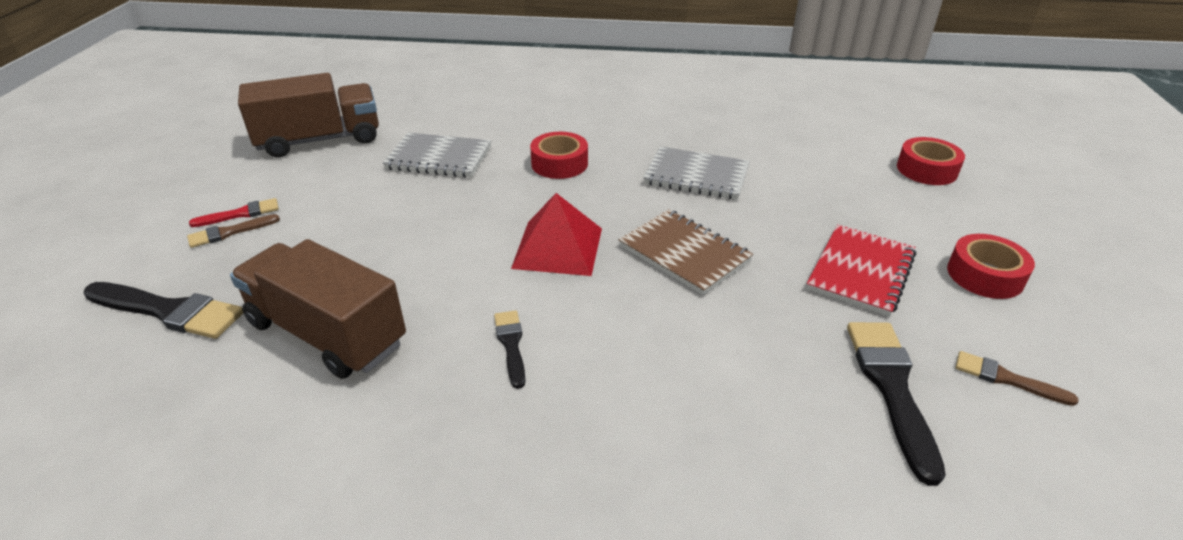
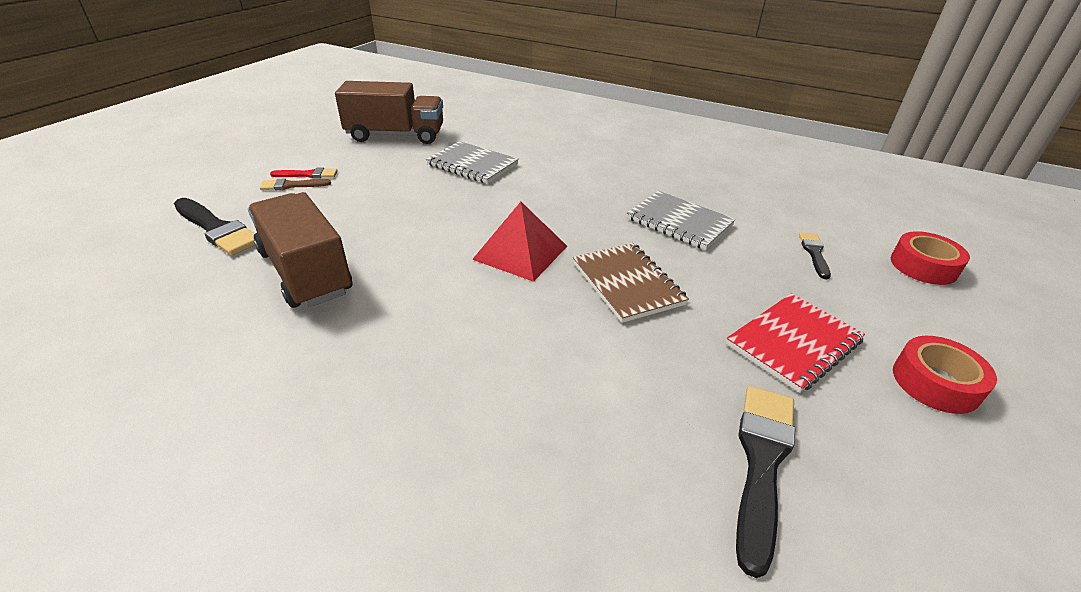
camera: 20 degrees right, 0 degrees up
(511, 344) = (432, 318): black brush -> black brush (814, 253)
(559, 163) = (565, 188): red tape -> none
(1006, 379) = (902, 495): brown brush -> none

